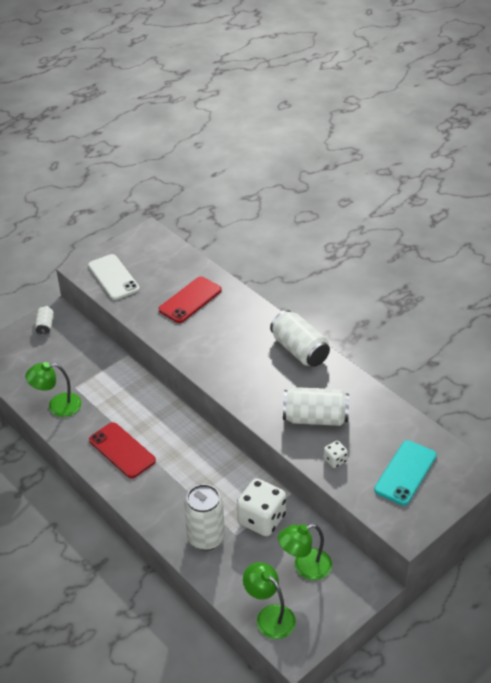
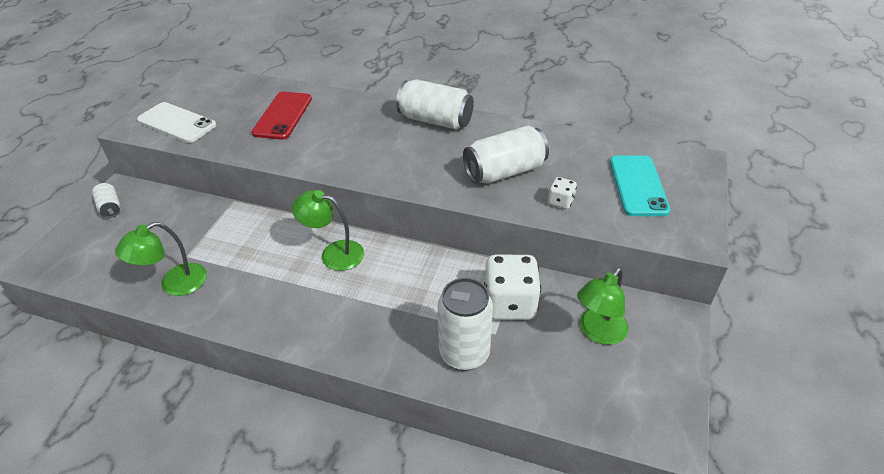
camera: 30 degrees left, 0 degrees up
(122, 450) = (291, 300): red phone -> none
(269, 616) = (609, 408): green lamp -> green lamp (334, 253)

